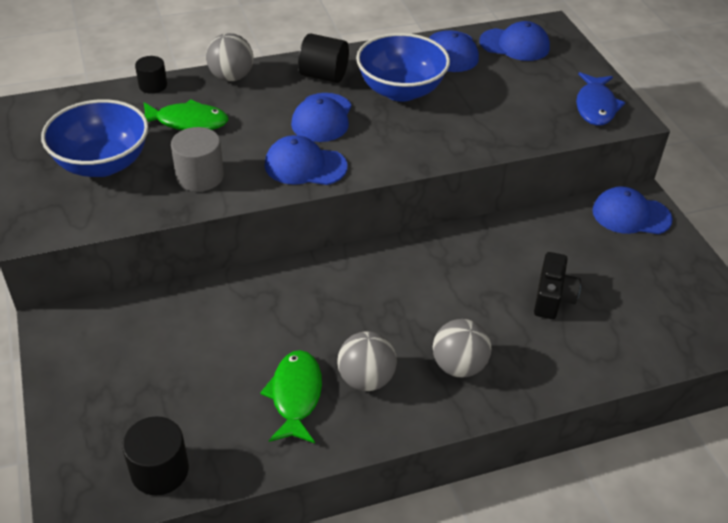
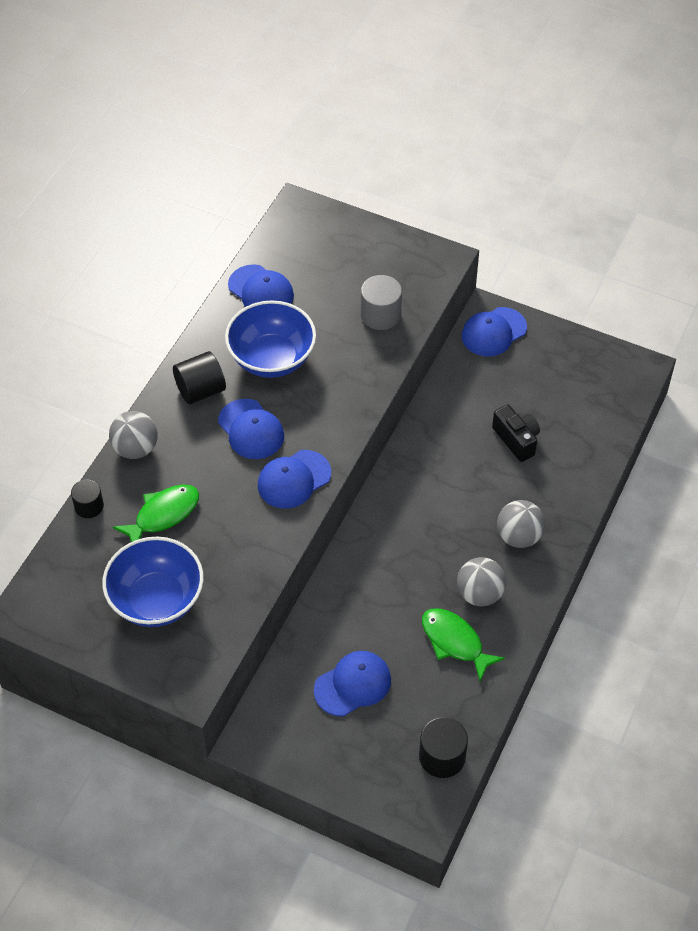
camera: 45 degrees left, 10 degrees up
(200, 176) = (238, 549): grey cylinder -> grey cylinder (380, 314)
(514, 45) = (295, 247): blue cap -> blue cap (353, 684)
(595, 106) = (413, 265): blue fish -> none

